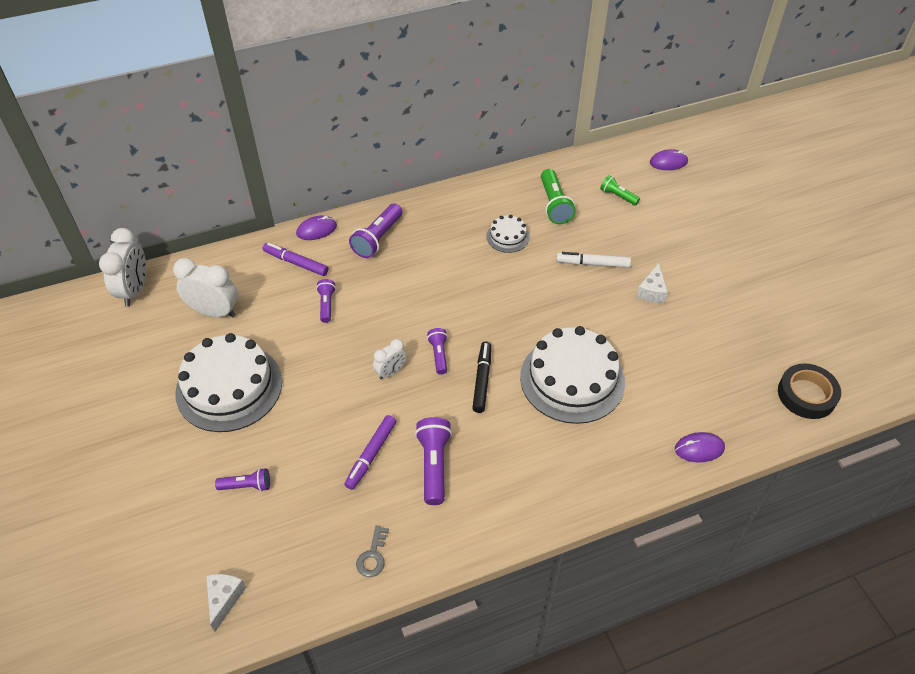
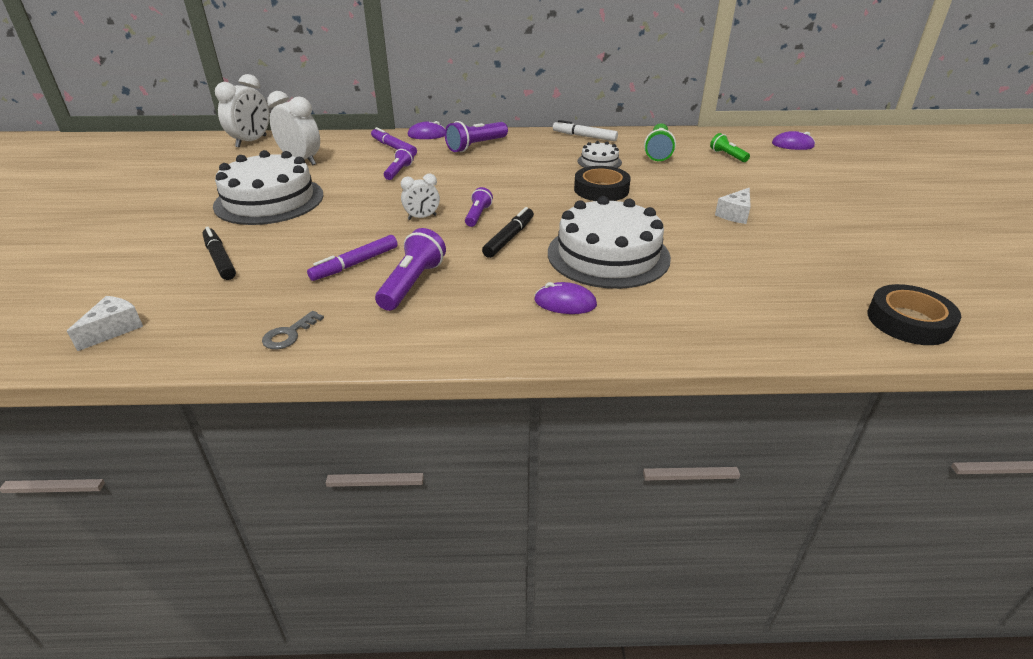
camera: 20 degrees right, 15 degrees down
(247, 486) = (220, 259): purple flashlight -> black marker
(528, 283) = (601, 189): none -> black tape
(593, 264) = (677, 188): white marker -> white marker (584, 136)
(699, 449) = (738, 336): purple mouse -> purple mouse (565, 303)

